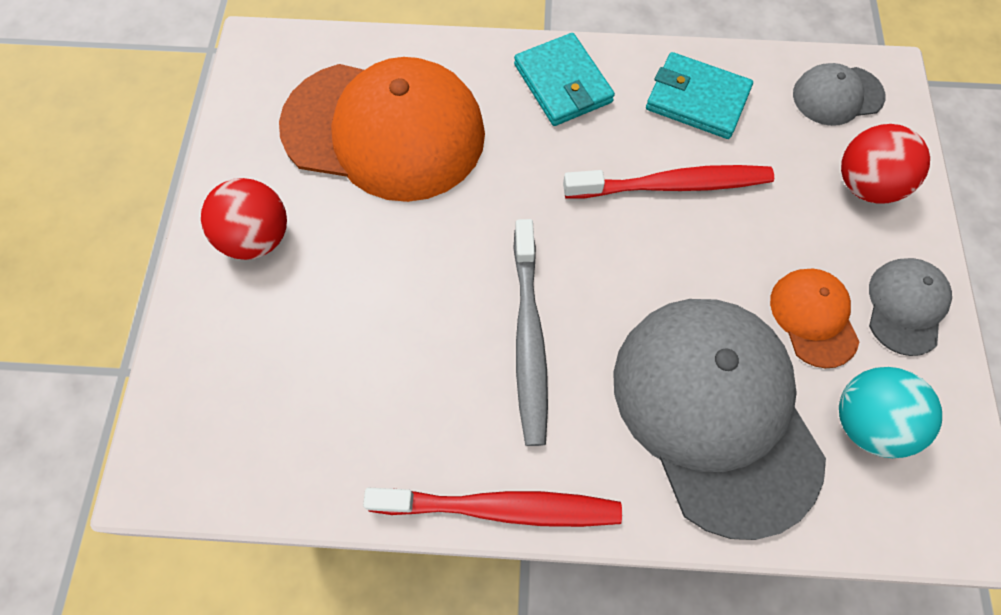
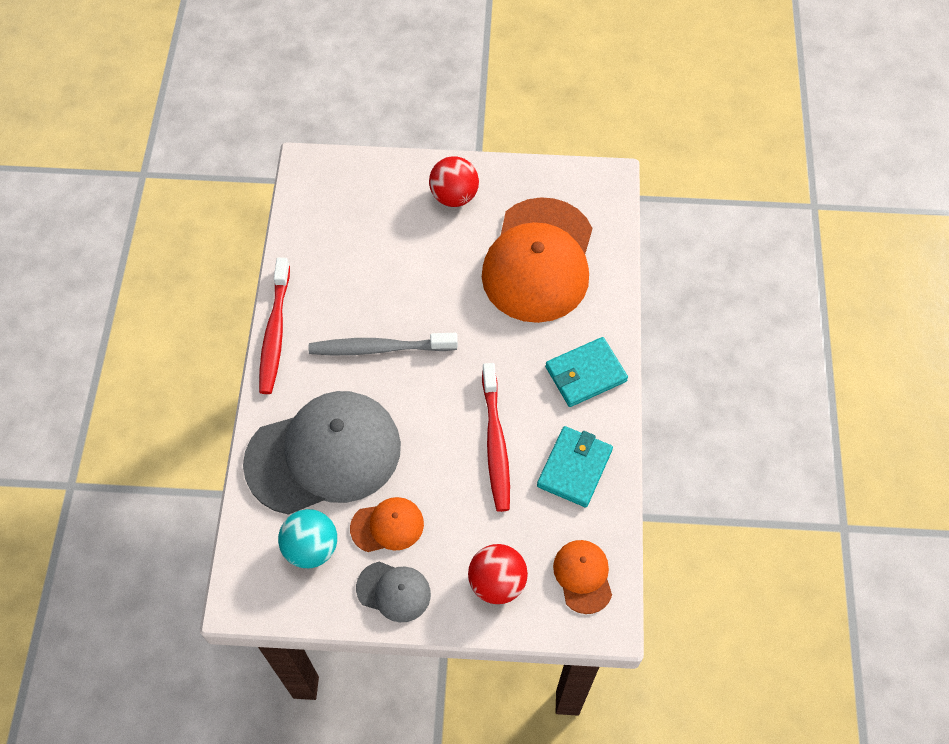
camera: 90 degrees right, 5 degrees down
(837, 96) = (583, 576): grey cap -> orange cap

